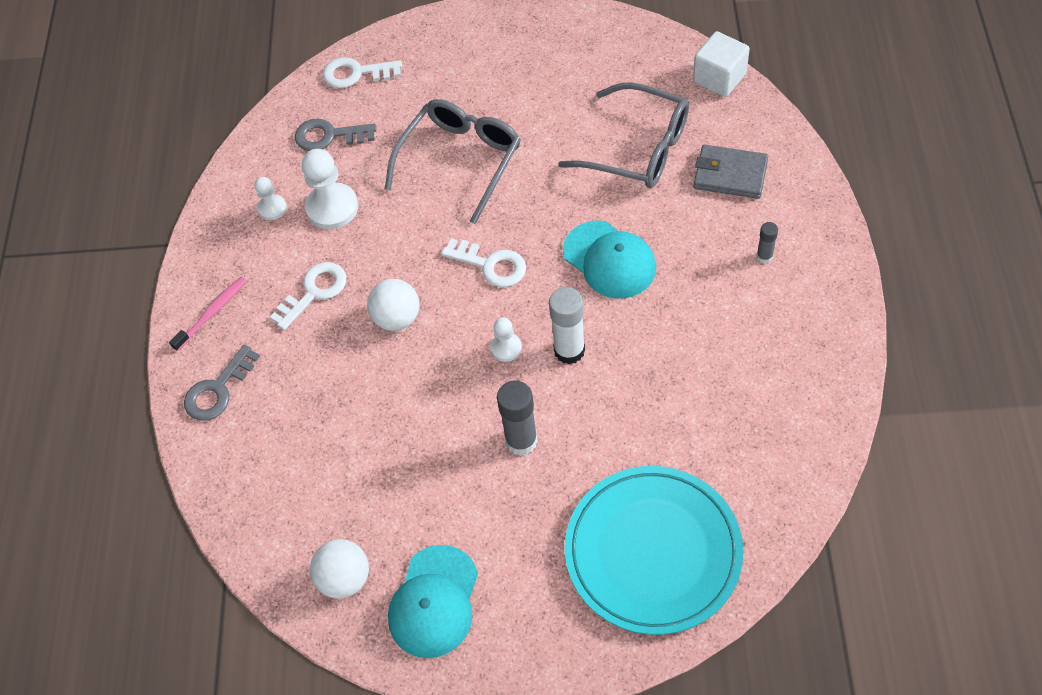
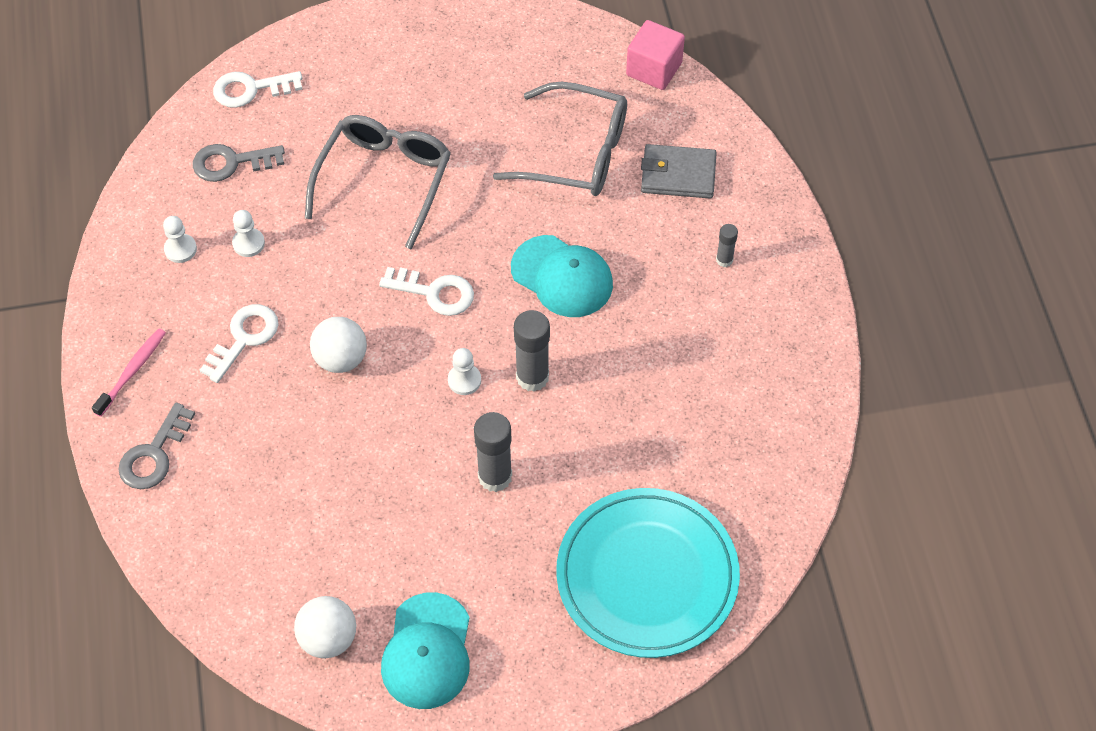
camera: 15 degrees left, 0 degrees up
(332, 208) = (248, 243): white pawn -> white pawn, size x0.55
(569, 350) = (532, 377): white glue stick -> grey glue stick
(719, 78) = (654, 69): white cube -> pink cube

